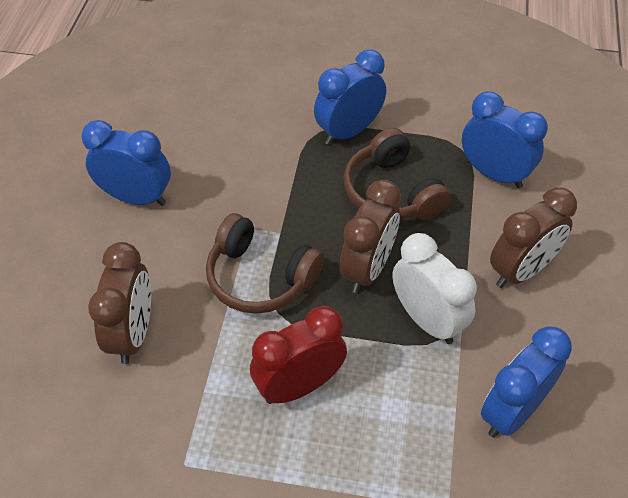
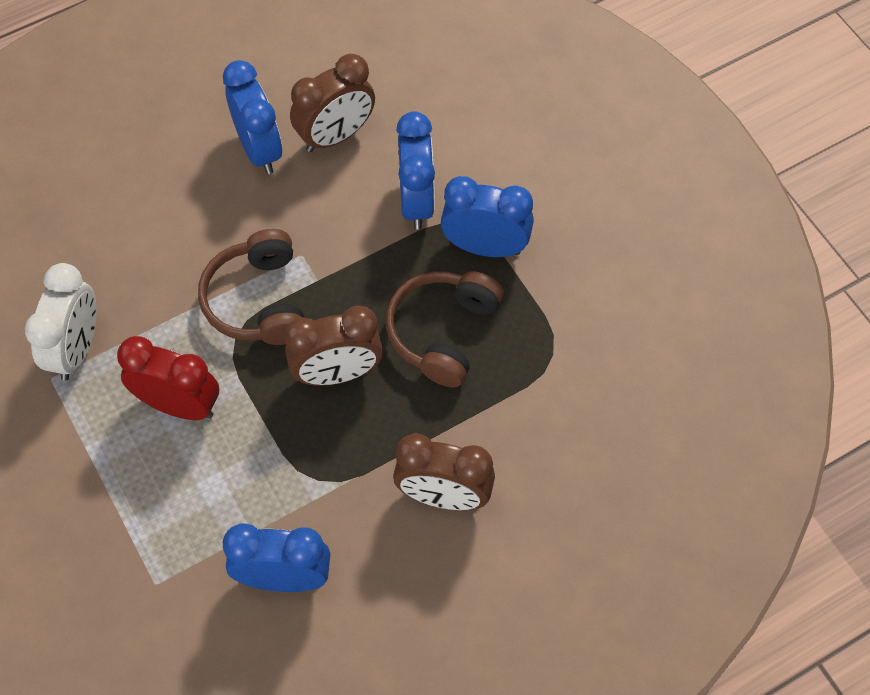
camera: 50 degrees right, 10 degrees up
(133, 334) = (129, 256): brown clock -> brown clock (336, 136)
(427, 320) = (322, 455): white clock -> white clock (76, 349)
(494, 174) = (545, 401): blue clock -> blue clock (416, 201)

